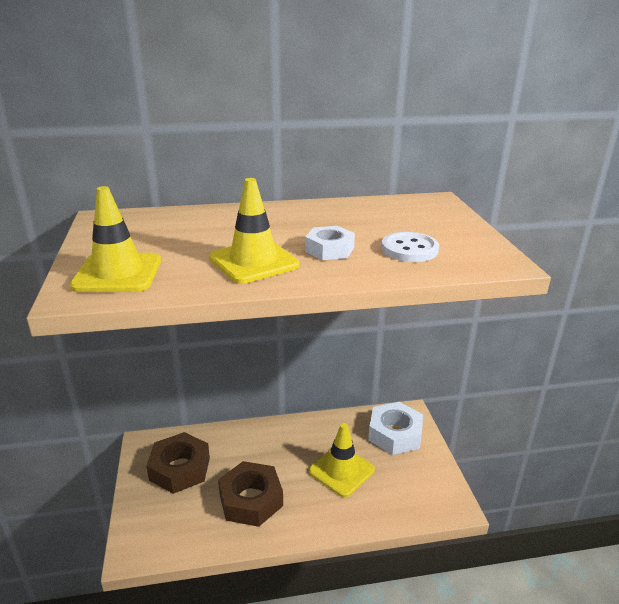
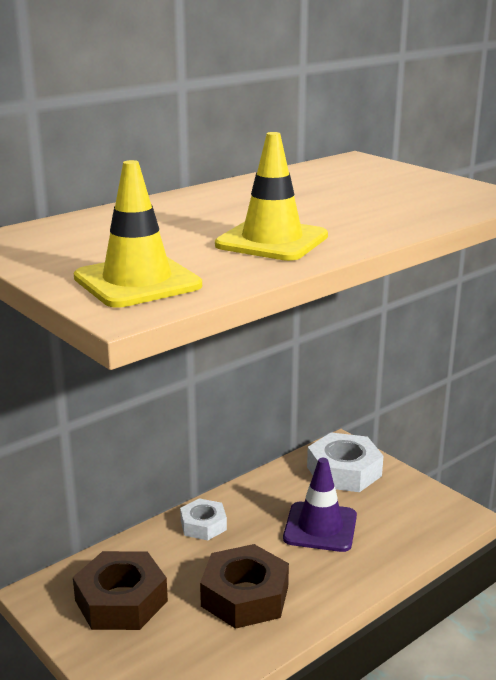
camera: 30 degrees left, 5 degrees down
(329, 249) = (329, 216): white nut -> white nut (203, 525)
(341, 470) = (320, 527): yellow traffic cone -> purple traffic cone
(409, 249) = (405, 201): white button -> none

